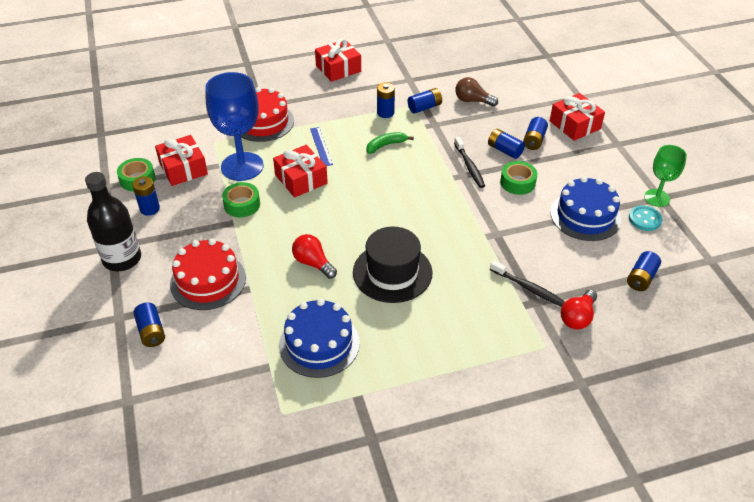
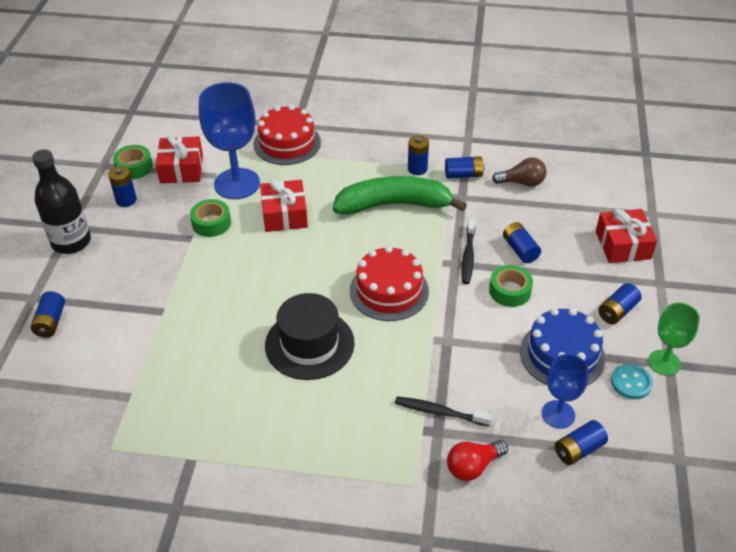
camera: 25 degrees right, 0 degrees up
(208, 281) = (131, 290): red cake -> red cake (389, 291)
(313, 263) = (239, 307): red light bulb -> none
(319, 344) = (190, 392): blue cake -> none
(321, 146) = (327, 186): blue ruler -> none
(338, 68) = (400, 106): red gift -> none
(386, 145) = (394, 205): green banana -> green banana, size x2.23
(472, 101) = (522, 182): brown light bulb -> brown light bulb turned 135 degrees clockwise
(527, 287) = (440, 412): black toothbrush -> black toothbrush turned 135 degrees clockwise
(534, 140) = (562, 248): blue battery -> blue battery (617, 311)
(611, 259) = (558, 414): none -> blue goblet

